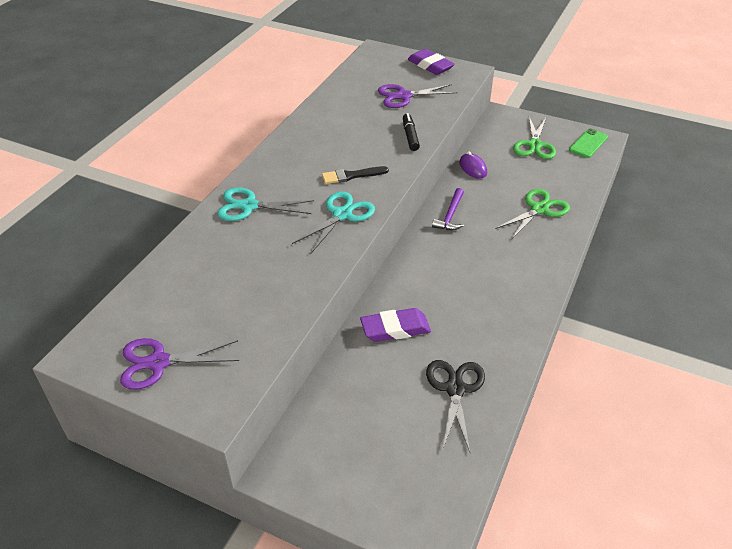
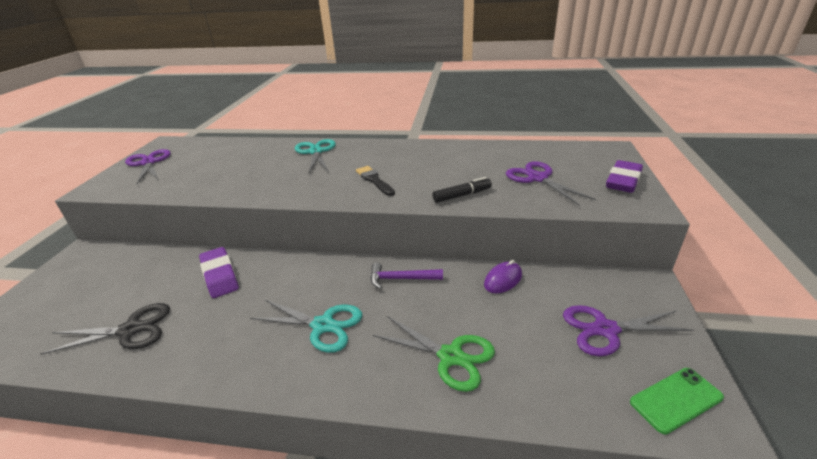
camera: 75 degrees right, 10 degrees down
(342, 215) = (313, 187): turquoise scissors -> turquoise scissors (323, 325)
(534, 145) = (605, 329): green scissors -> purple scissors
(588, 143) = (675, 399): green phone -> green phone turned 45 degrees counterclockwise

